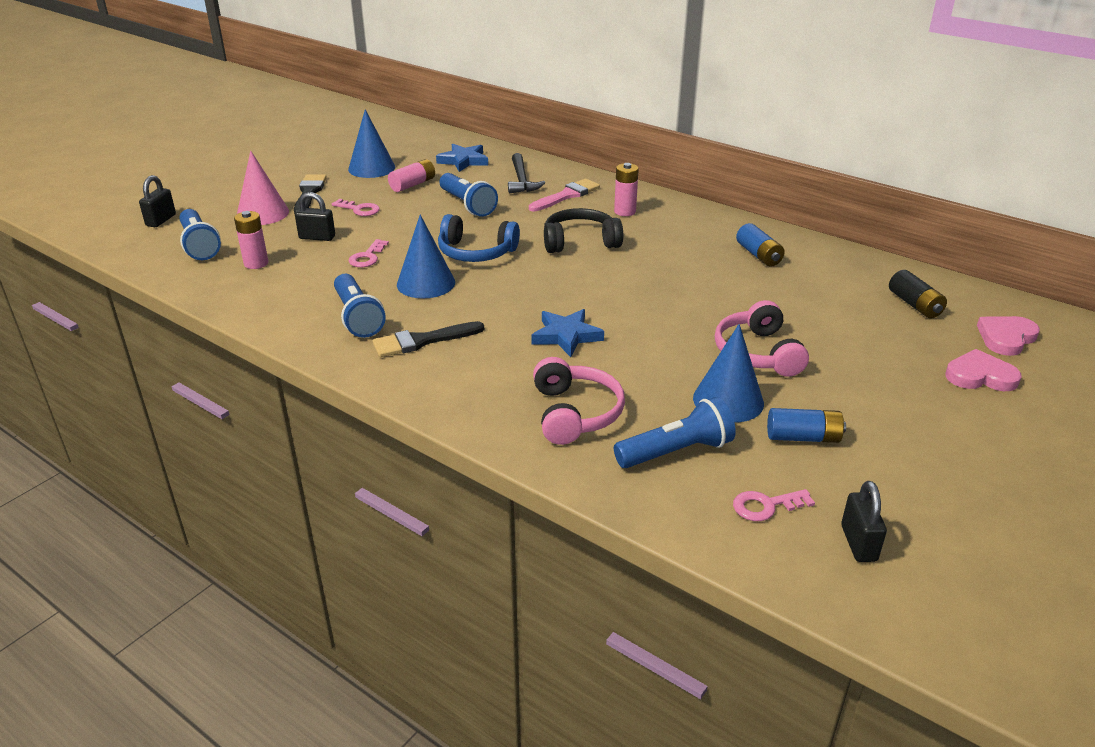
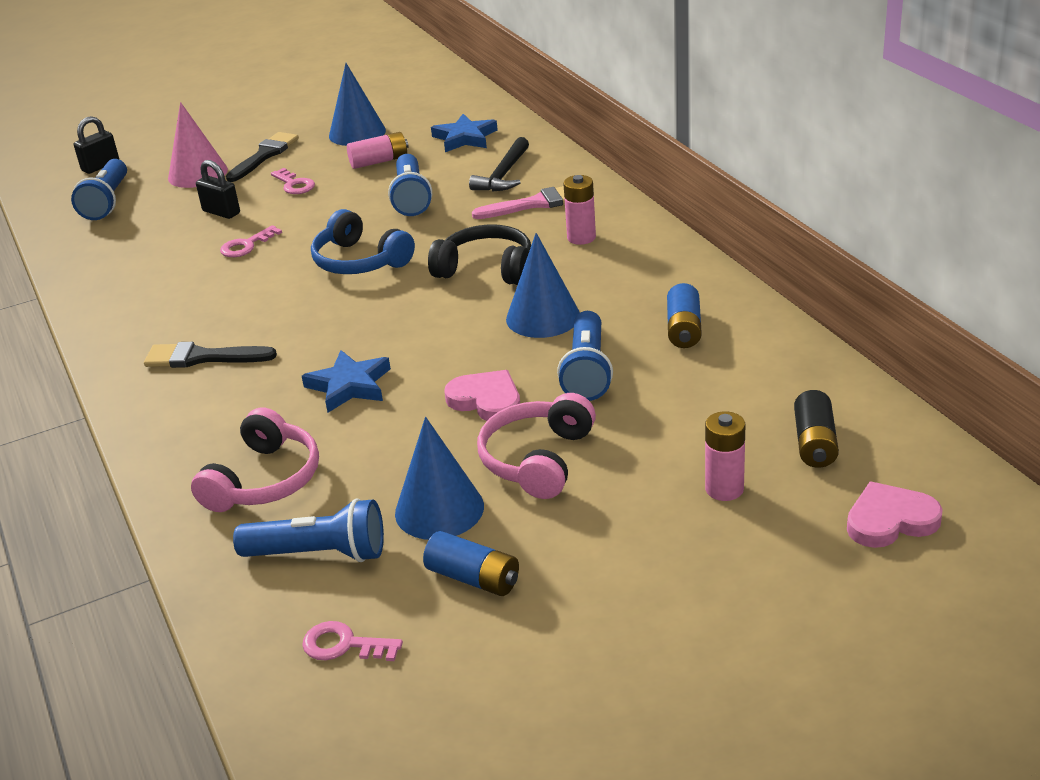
camera: 30 degrees right, 0 degrees up
(256, 263) = (137, 233): pink battery -> pink battery (724, 489)
(357, 317) = (169, 316): blue flashlight -> blue flashlight (587, 371)
(426, 283) = (272, 289): blue cone -> blue cone (543, 317)
(858, 543) = (394, 720): black padlock -> none
(980, 376) = (788, 563): pink heart -> pink heart (486, 400)

